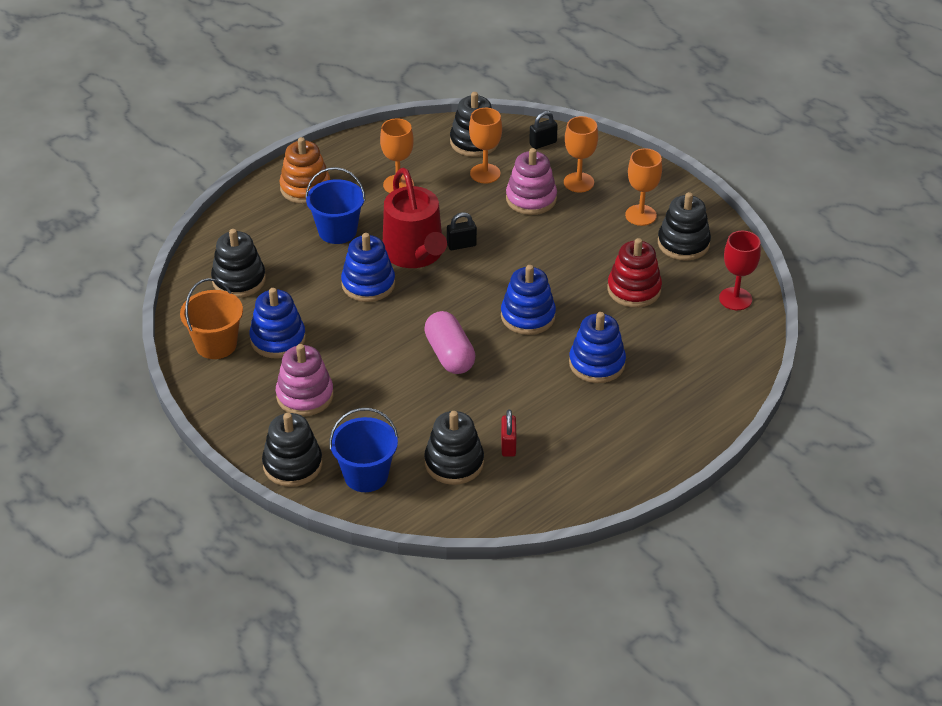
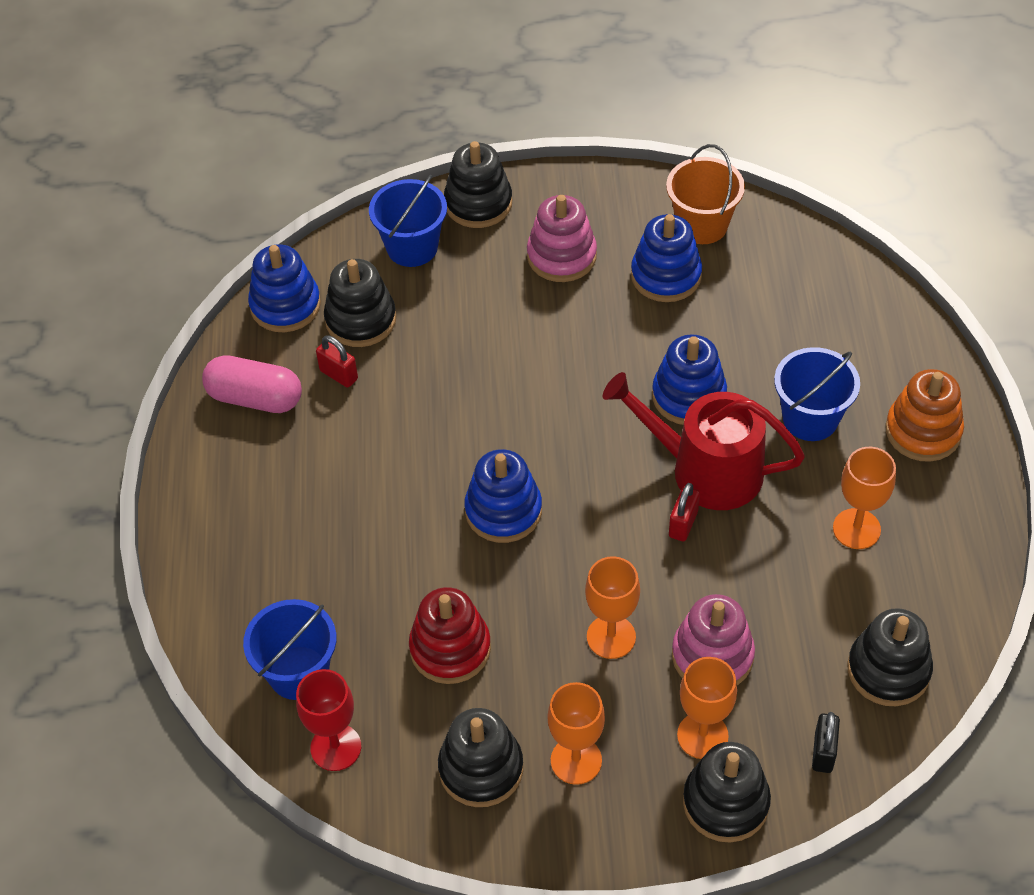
camera: 130 degrees right, 10 degrees up
(239, 280) = (793, 289): black stacking toy -> black stacking toy (725, 802)
(449, 355) = (510, 403): pink capsule -> pink capsule (255, 398)
(461, 245) = (683, 524): black padlock -> red padlock
(485, 173) = (807, 638): orange goblet -> orange goblet (611, 637)
(597, 363) = (372, 526): blue stacking toy -> blue stacking toy (285, 305)
(715, 337) = (298, 673): none -> blue bucket

